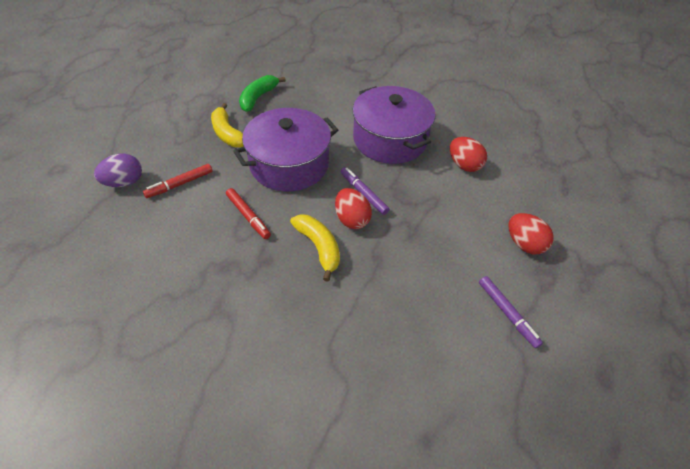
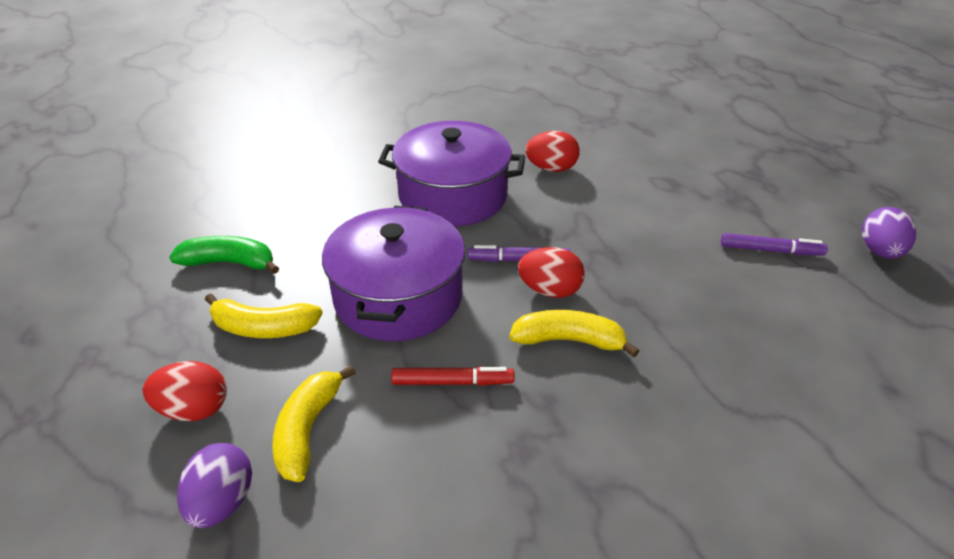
camera: 50 degrees left, 10 degrees down
(180, 184) = (308, 430): red marker -> yellow banana
(258, 98) = (229, 263): green banana -> green banana turned 120 degrees clockwise
(524, 244) = (693, 192): red egg -> red egg (194, 409)
(584, 386) = (880, 251): none -> purple egg

